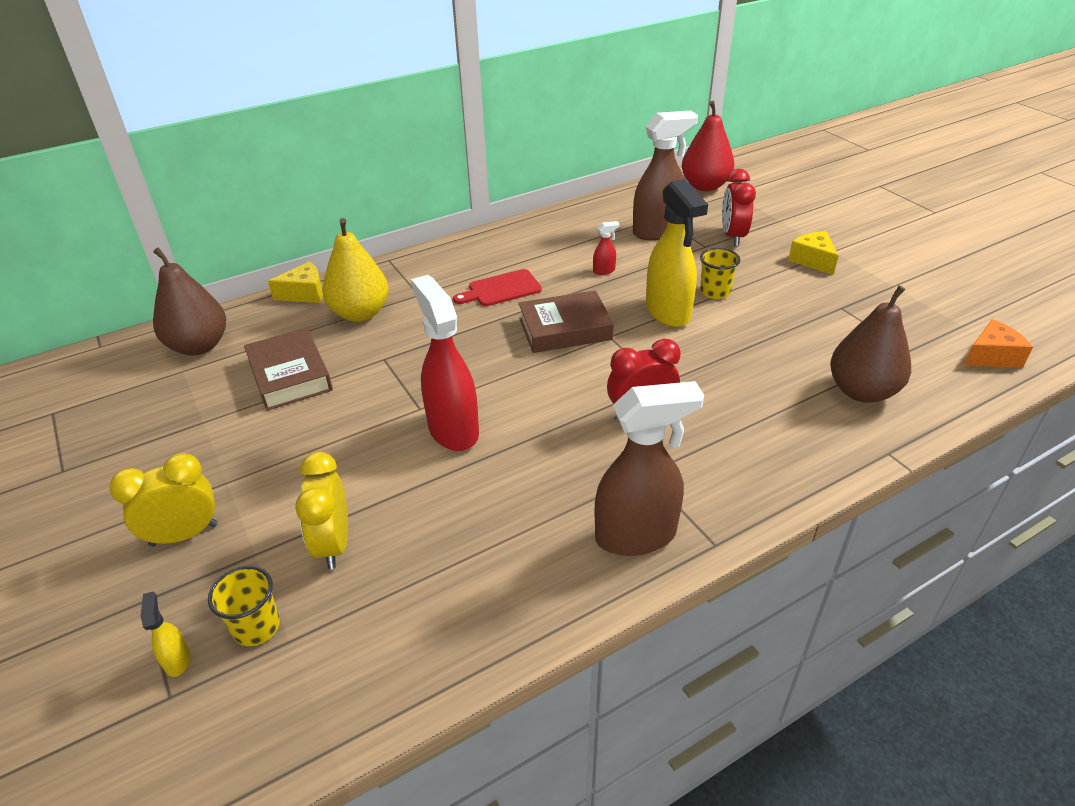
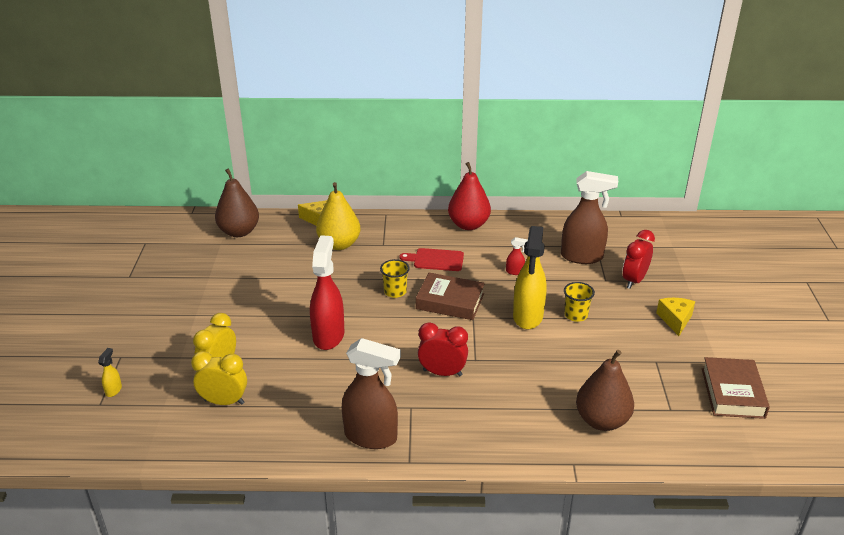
camera: 30 degrees right, 5 degrees down
(184, 535) = (158, 333): yellow clock -> yellow clock (224, 401)
(256, 627) = (155, 392): yellow cup -> yellow cup (395, 291)
(290, 375) = (271, 268): brown book -> brown book (732, 393)
(705, 186) = (657, 234): red pear -> red pear (468, 225)
(991, 356) = (729, 439): orange cheese -> none

